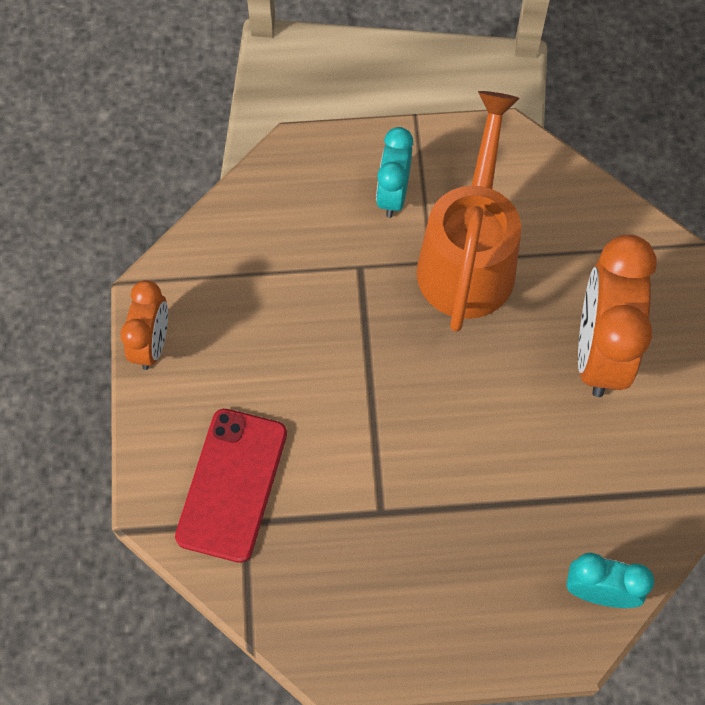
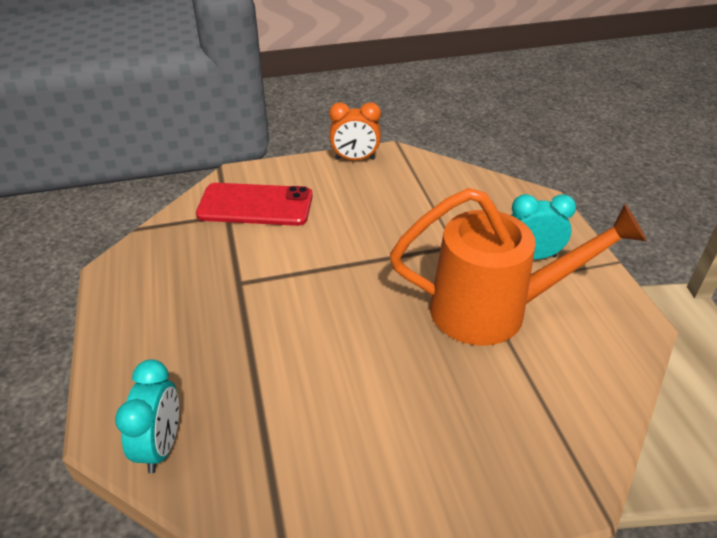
camera: 80 degrees right, 25 degrees down
(600, 351) = (429, 423): orange clock -> none

